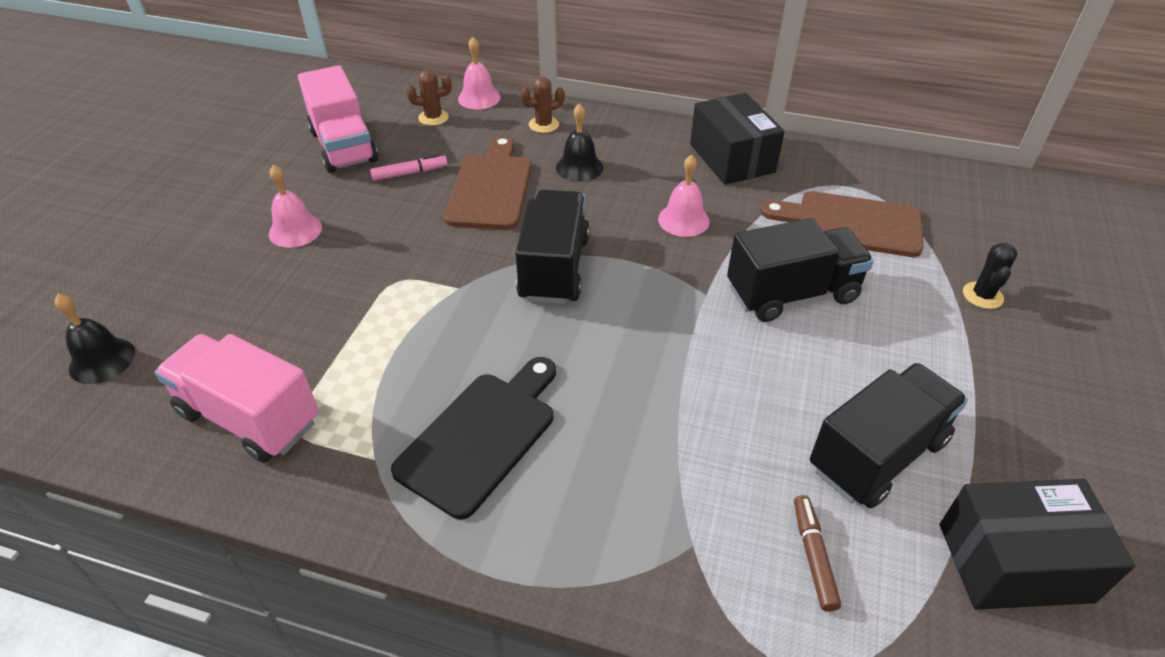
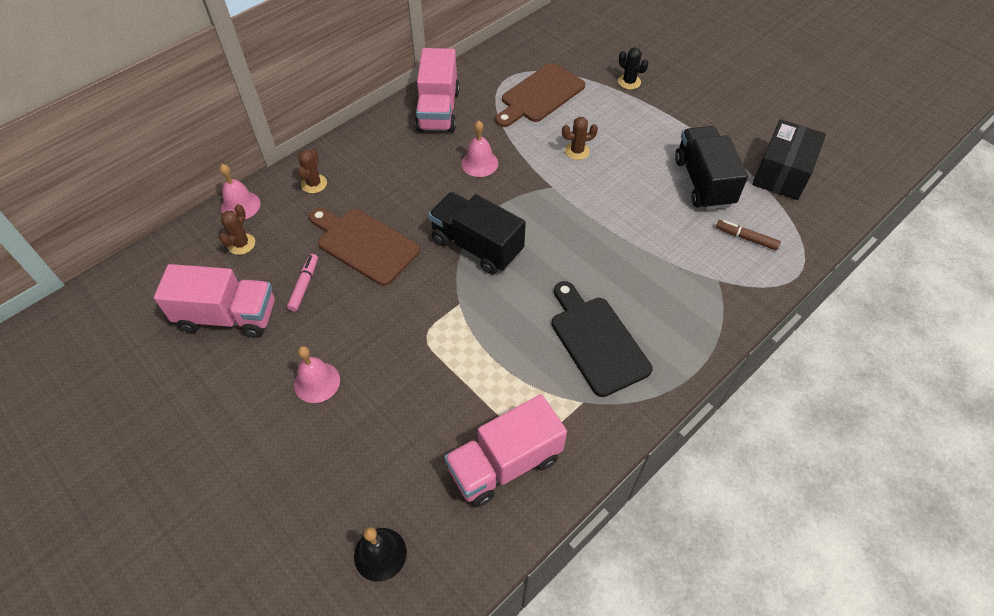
camera: 60 degrees left, 10 degrees up
(579, 167) = (382, 187): black bell -> none
(732, 158) = (438, 110): black box -> pink truck
(792, 293) = (577, 151): black truck -> brown cactus

